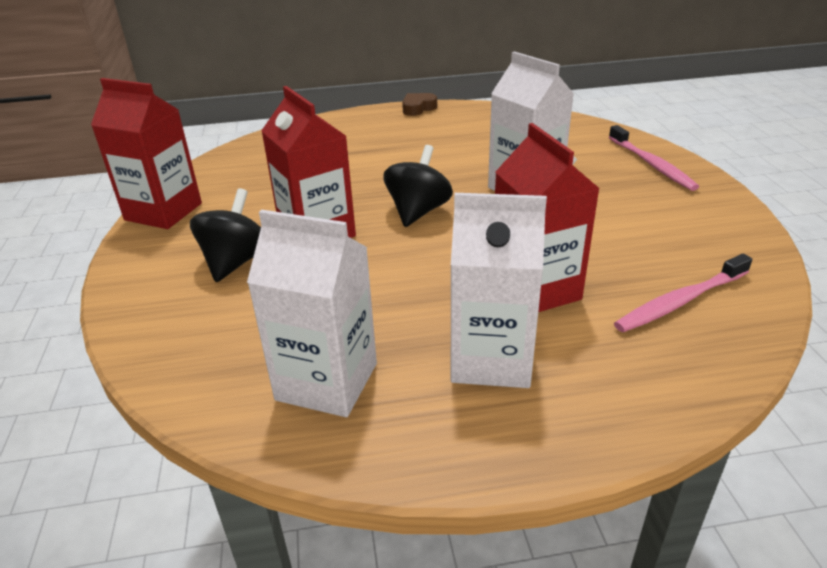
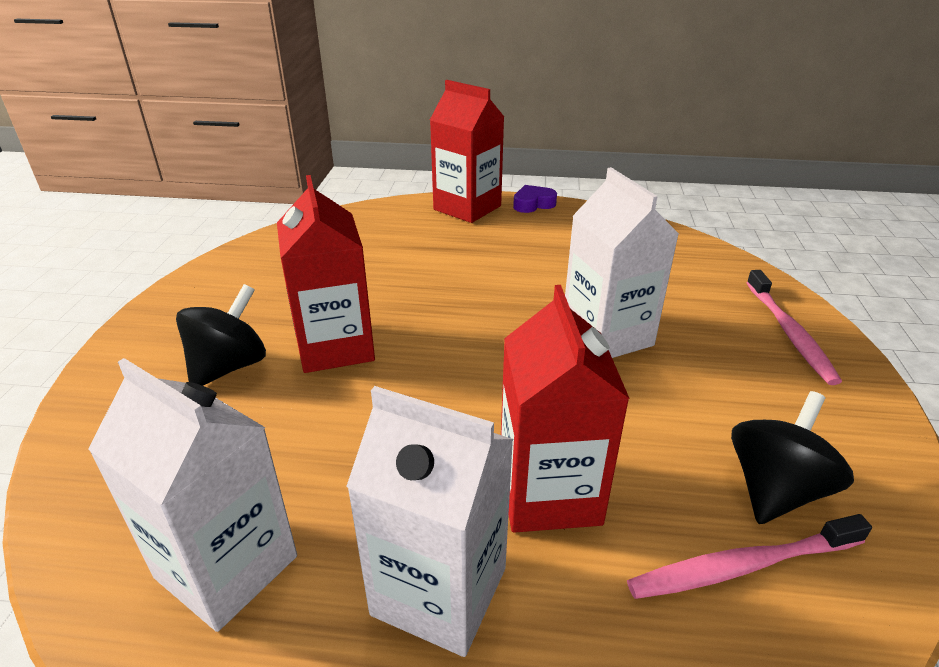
camera: 15 degrees right, 0 degrees up
(163, 212) = (198, 285): red carton -> red carton (467, 208)
(418, 108) = (533, 204): brown heart -> purple heart
(418, 211) = (462, 342): black spinning top -> black spinning top (775, 489)

